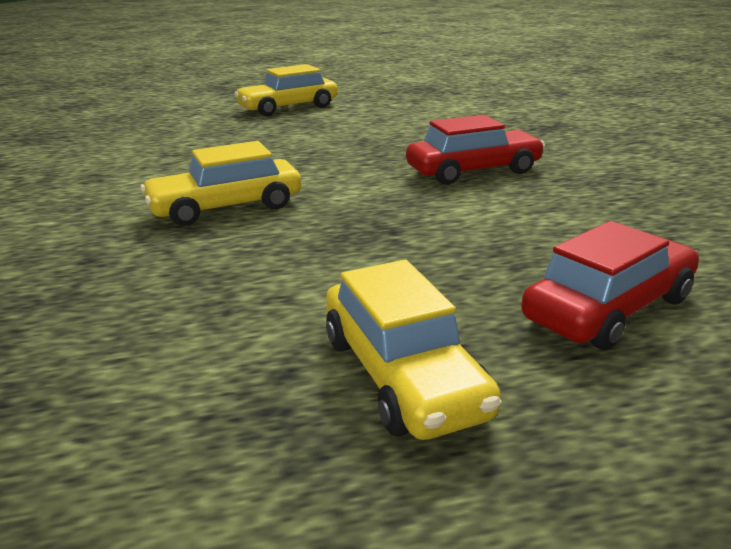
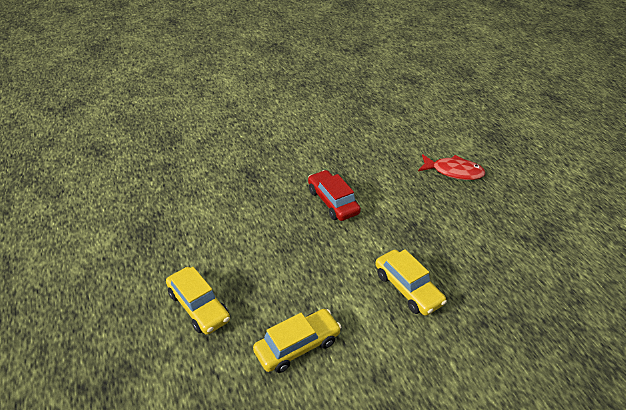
camera: 100 degrees left, 15 degrees up
(403, 375) = (512, 212): yellow car -> yellow car (297, 346)
(609, 309) = (453, 172): red car -> red fish

